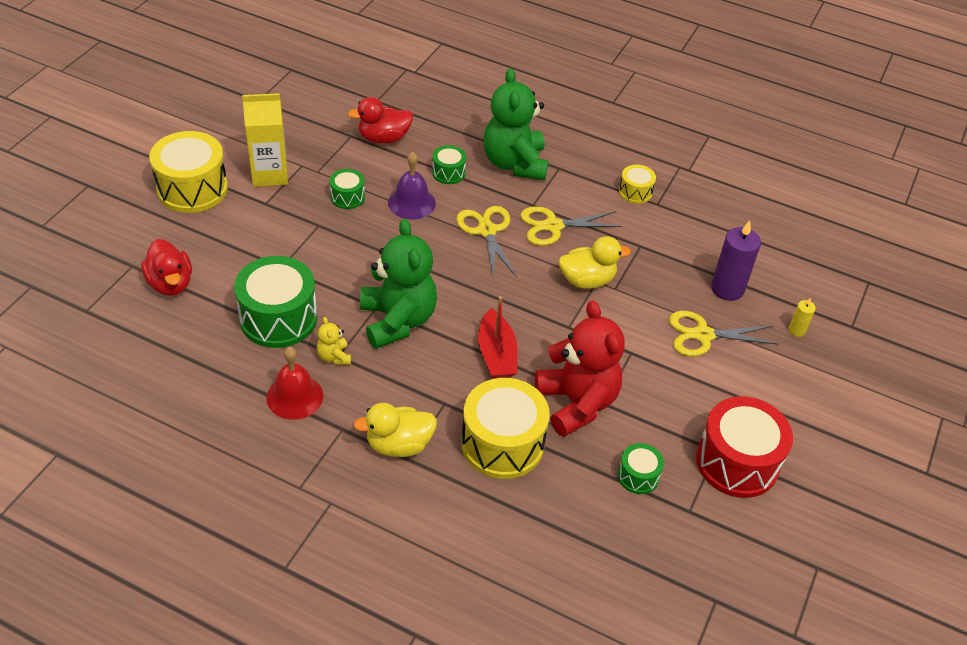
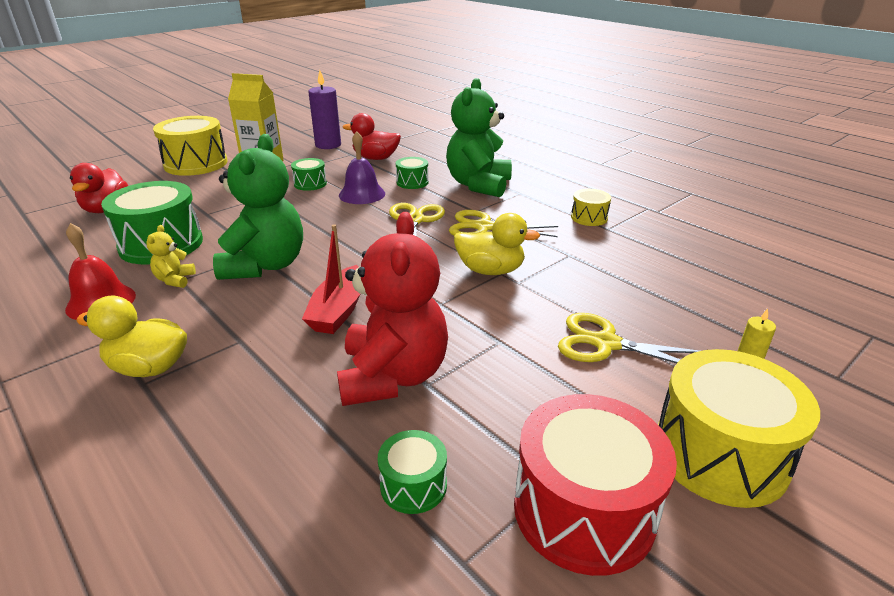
camera: 25 degrees right, 15 degrees down
(502, 444) = (265, 396): yellow drum -> yellow drum (720, 454)
(727, 289) = (660, 307): purple candle -> purple candle (328, 145)

